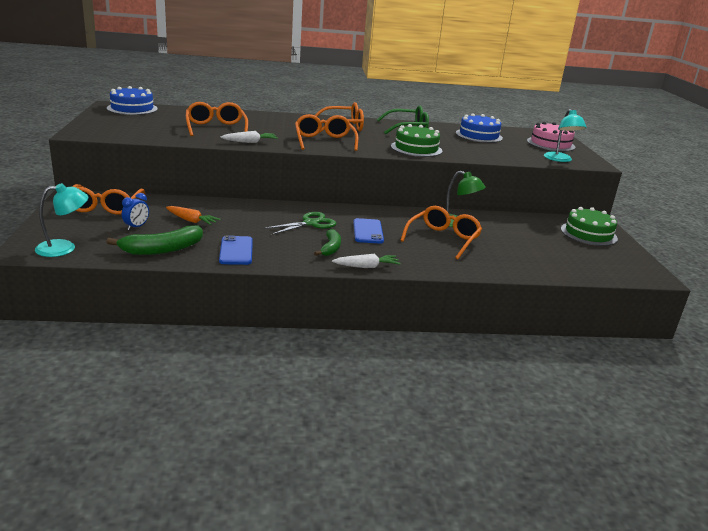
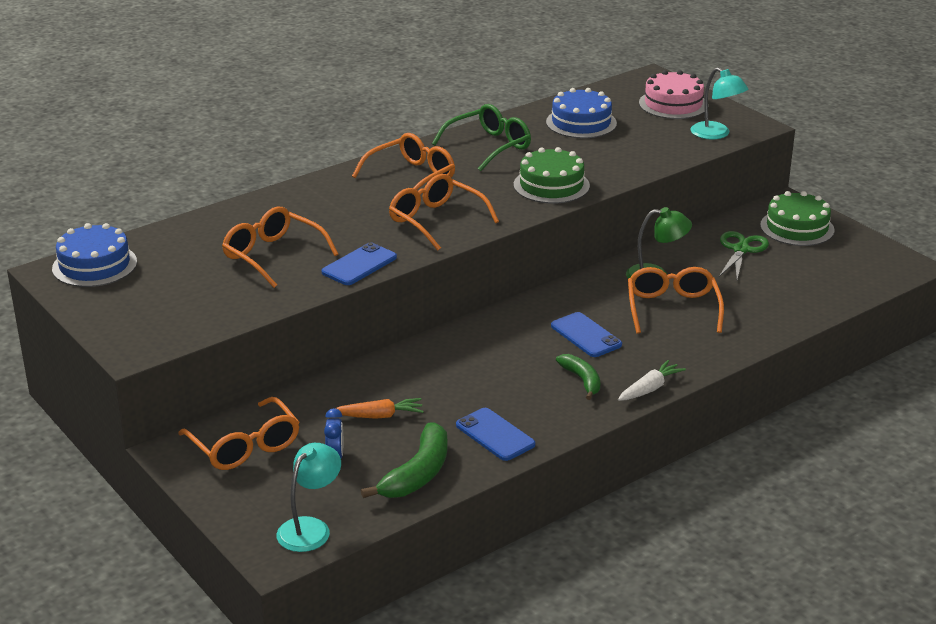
camera: 30 degrees left, 5 degrees up
(250, 142) = (359, 265): white carrot -> blue phone
(310, 223) = (511, 353): green scissors -> green scissors (741, 250)

